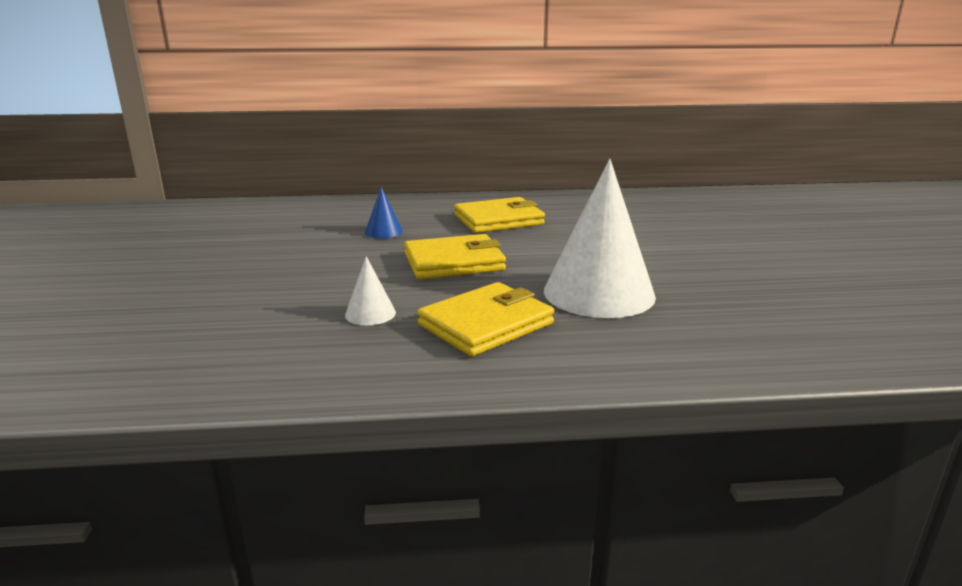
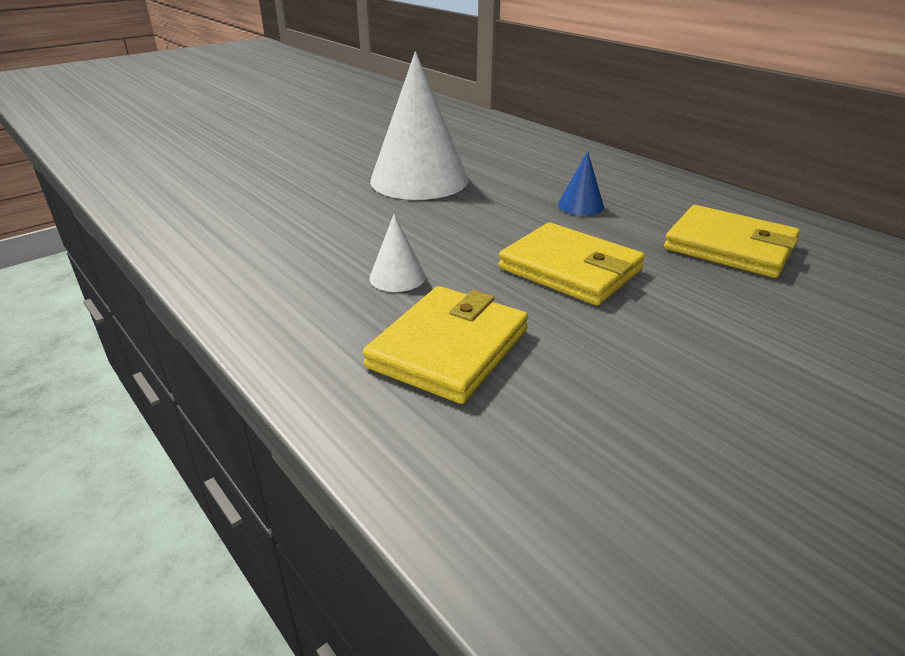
camera: 55 degrees right, 10 degrees up
(486, 324) = (449, 348): yellow wallet -> yellow wallet turned 75 degrees counterclockwise
(599, 293) = (637, 398): white cone -> white cone (419, 180)

